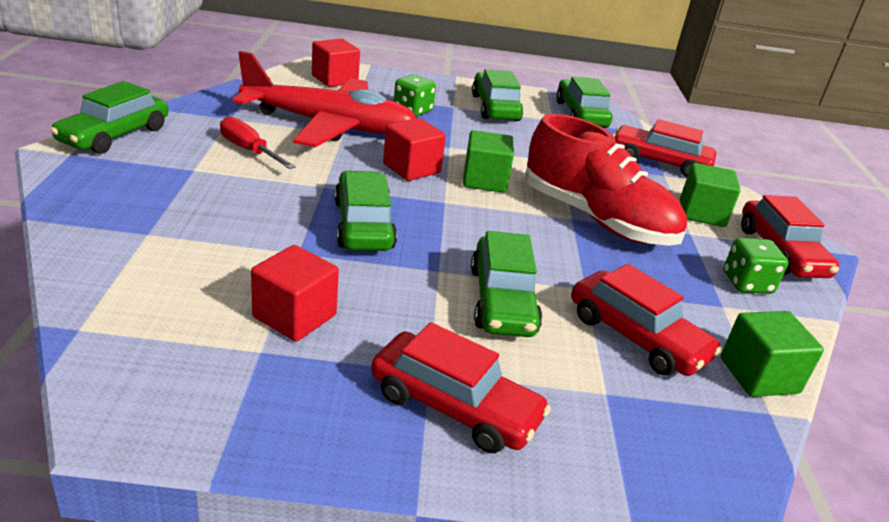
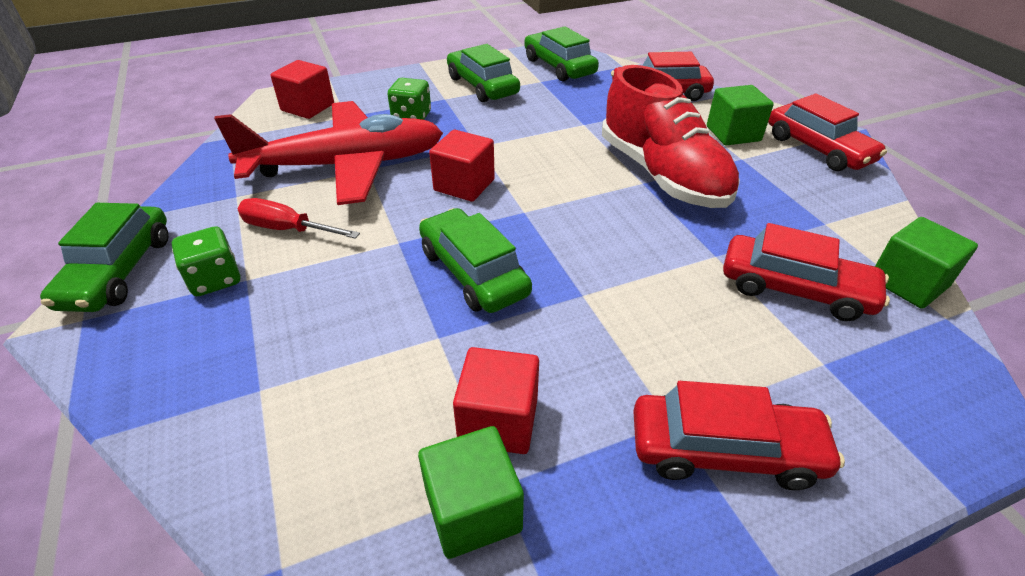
camera: 20 degrees left, 10 degrees up
(484, 180) = (539, 172): green cube -> green cube (473, 510)
(502, 300) = (663, 303): green car -> none
(597, 219) = (662, 175): red shoe -> red shoe turned 45 degrees clockwise
(747, 283) = (822, 191): green dice -> green dice (215, 279)

